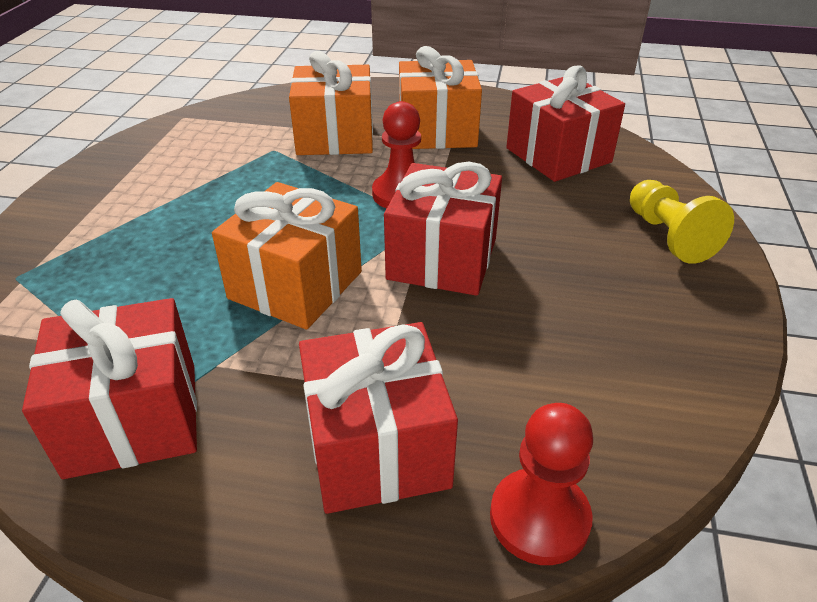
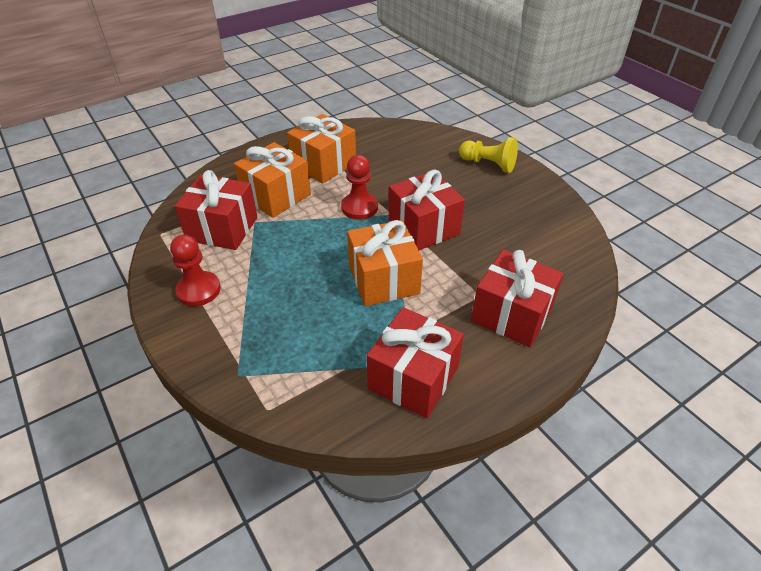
camera: 45 degrees left, 5 degrees up
(539, 518) = (585, 296): red pawn -> red pawn (198, 290)
(558, 155) = (397, 148): red gift -> red gift (222, 229)

